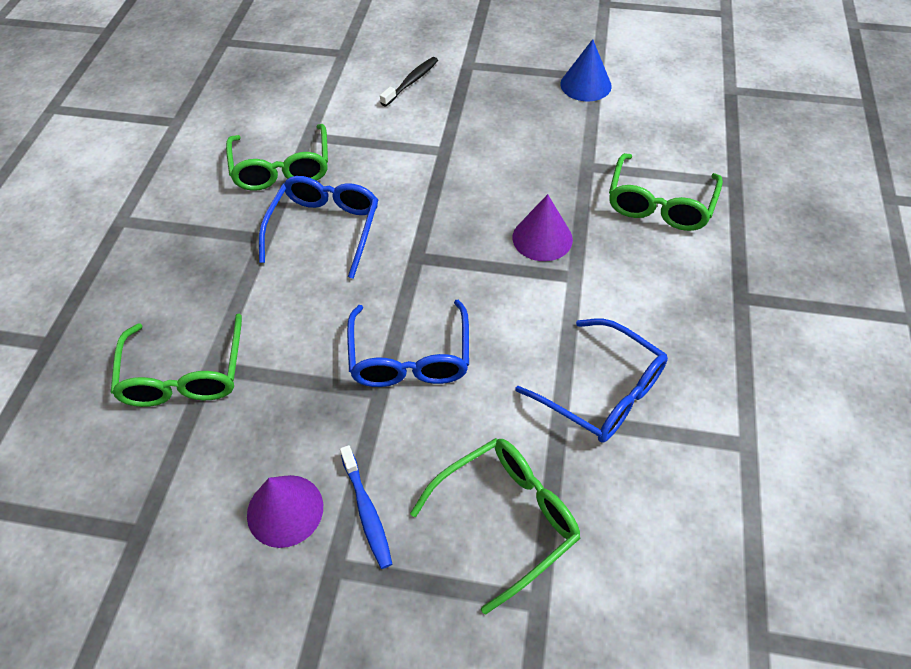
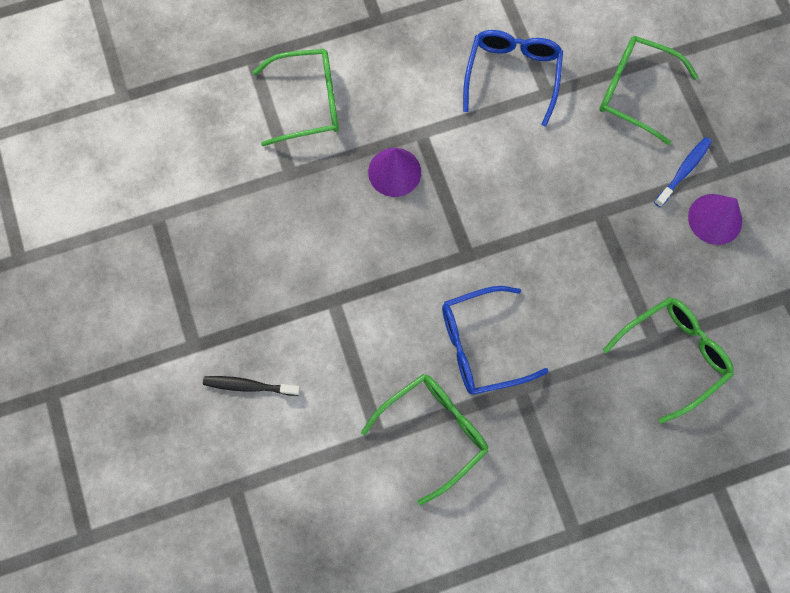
camera: 120 degrees left, 20 degrees up
(410, 357) = (560, 208): blue glasses -> none
(585, 85) = (174, 220): blue cone -> none

